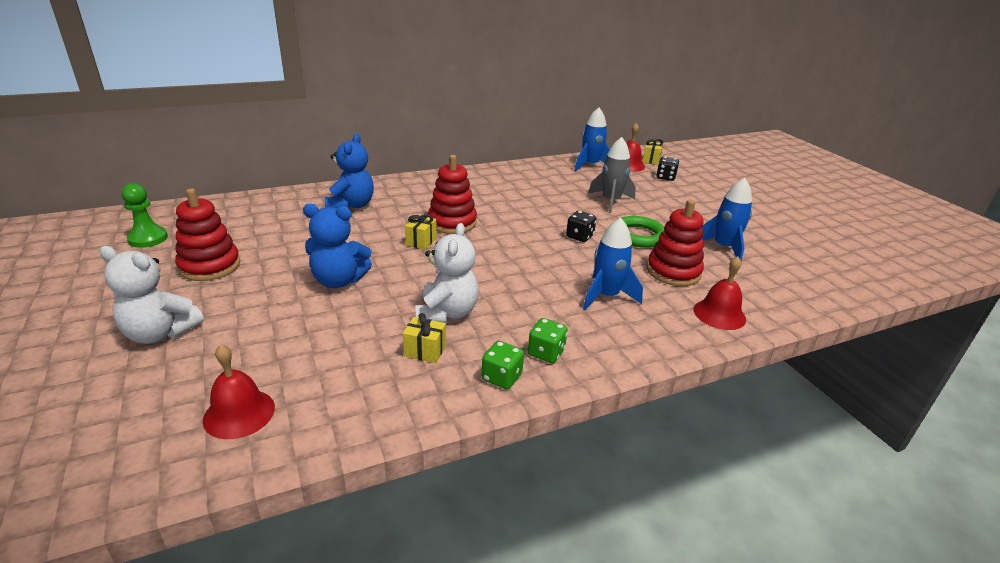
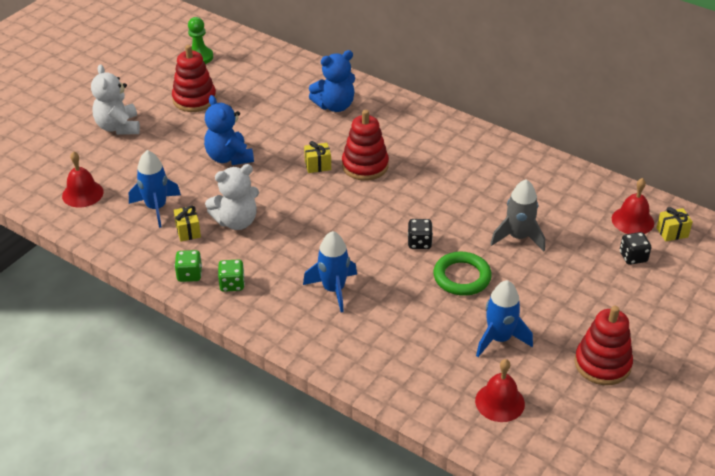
camera: 60 degrees right, 10 degrees up
(590, 165) = (593, 195): blue rocket -> blue rocket (156, 208)
(673, 272) = (414, 317): red stacking toy -> red stacking toy (602, 364)
(719, 314) = (368, 361): red bell -> red bell (500, 402)

